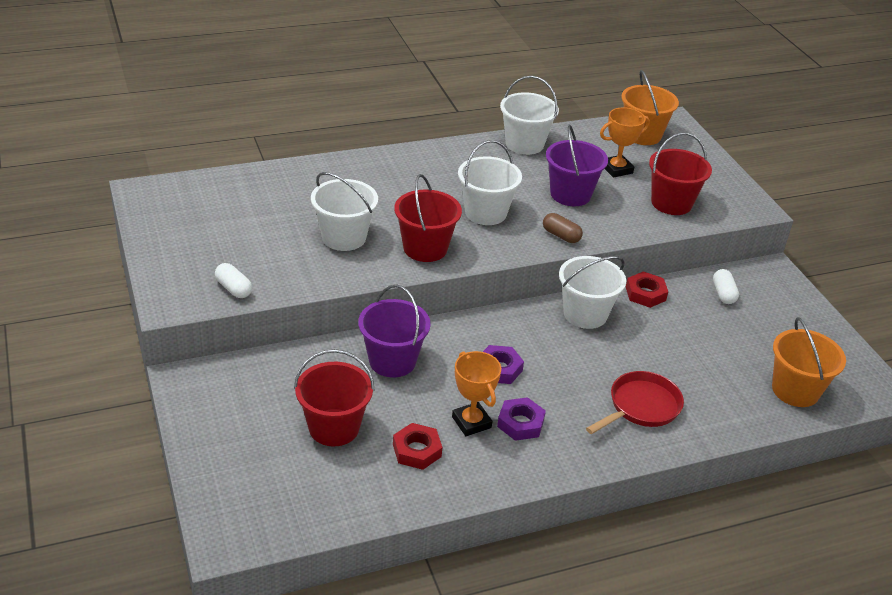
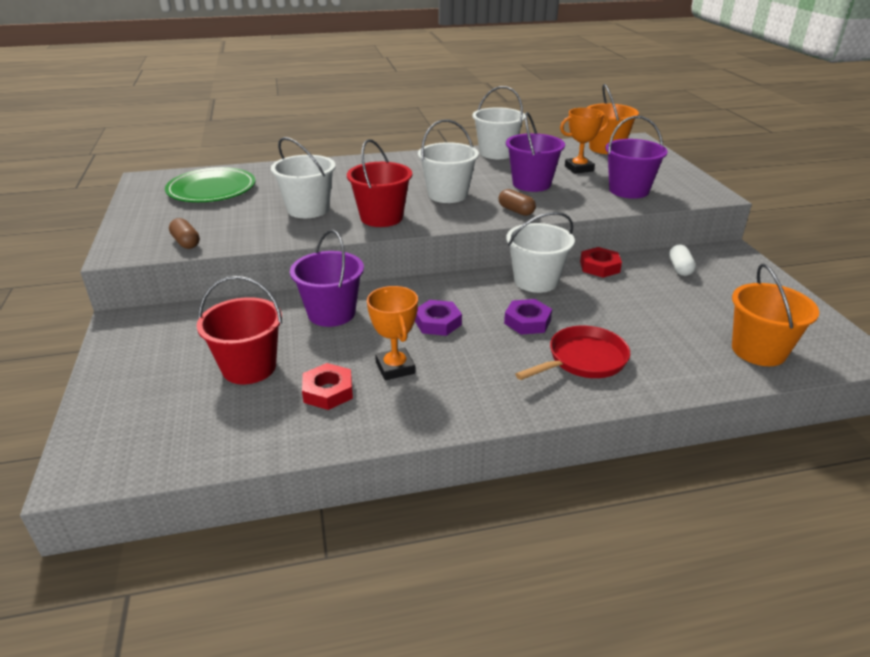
camera: 10 degrees right, 5 degrees down
(226, 208) = (211, 189): none -> green plate
(234, 289) = (186, 242): white capsule -> brown capsule
(520, 423) = (448, 370): purple nut -> purple nut (527, 321)
(671, 203) = (628, 190): red bucket -> purple bucket

